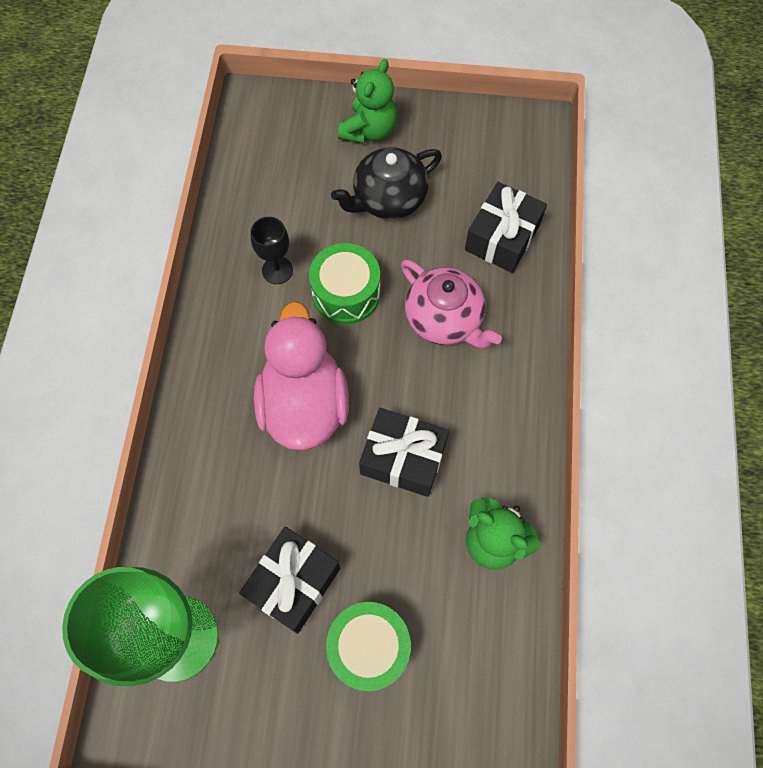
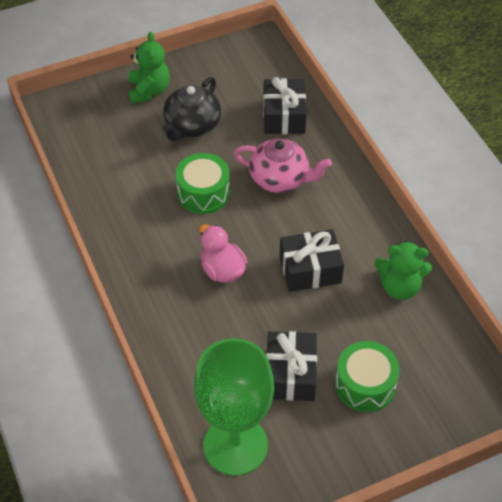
camera: 30 degrees left, 15 degrees down
(277, 270) = (145, 200): black goblet -> none
(304, 404) = (222, 270): pink duck -> pink duck, size x0.60

